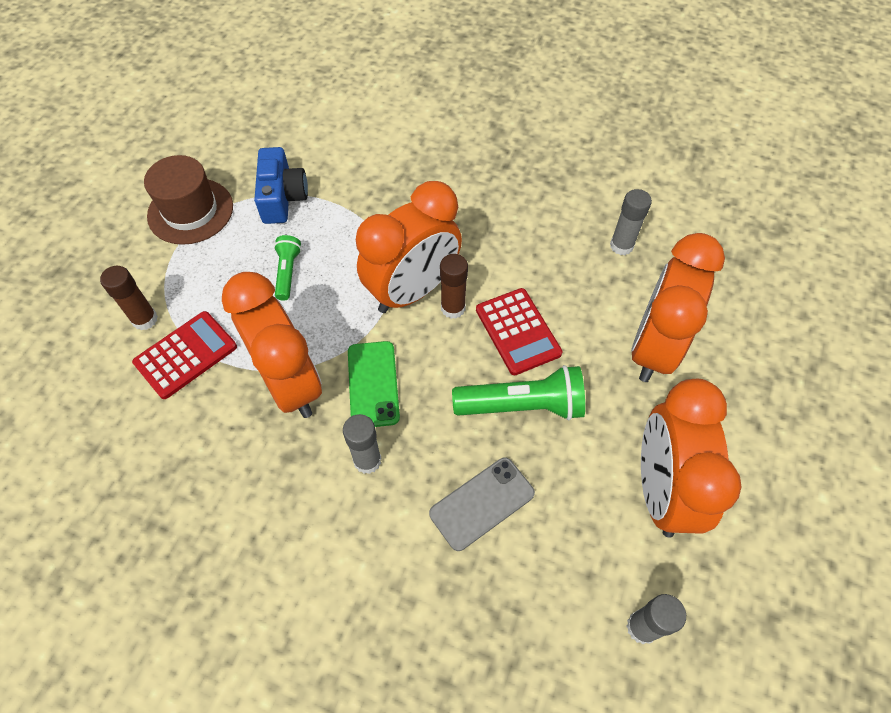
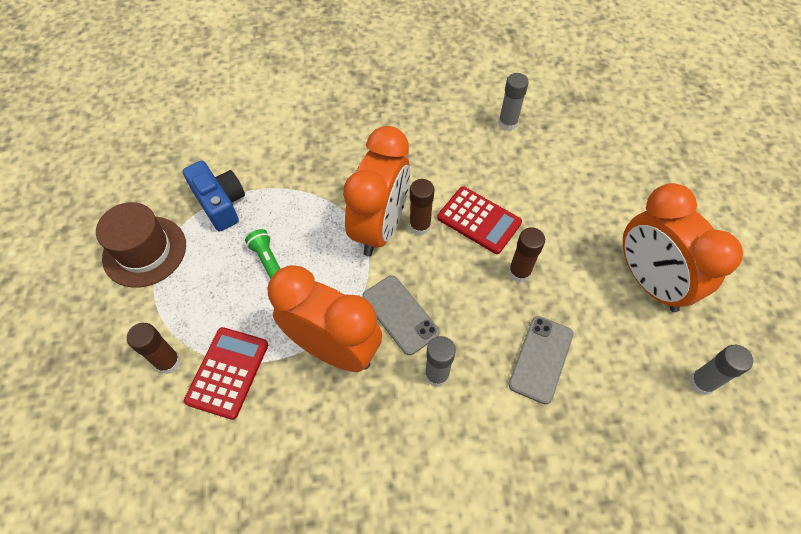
camera: 30 degrees left, 0 degrees up
(373, 384) = (400, 314): green phone -> grey phone
(522, 405) = (519, 272): green flashlight -> brown glue stick
(654, 348) = (578, 186): orange clock -> none

